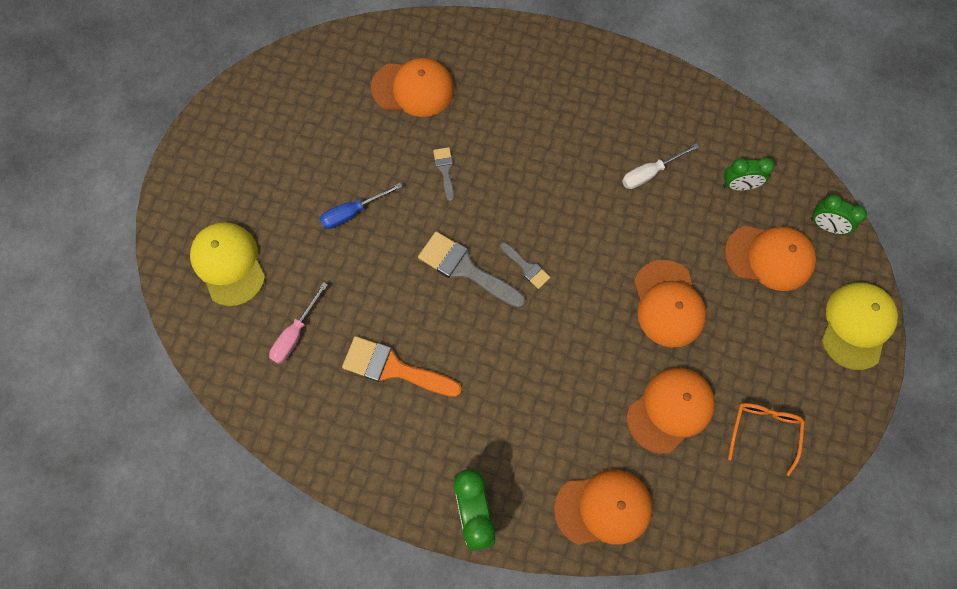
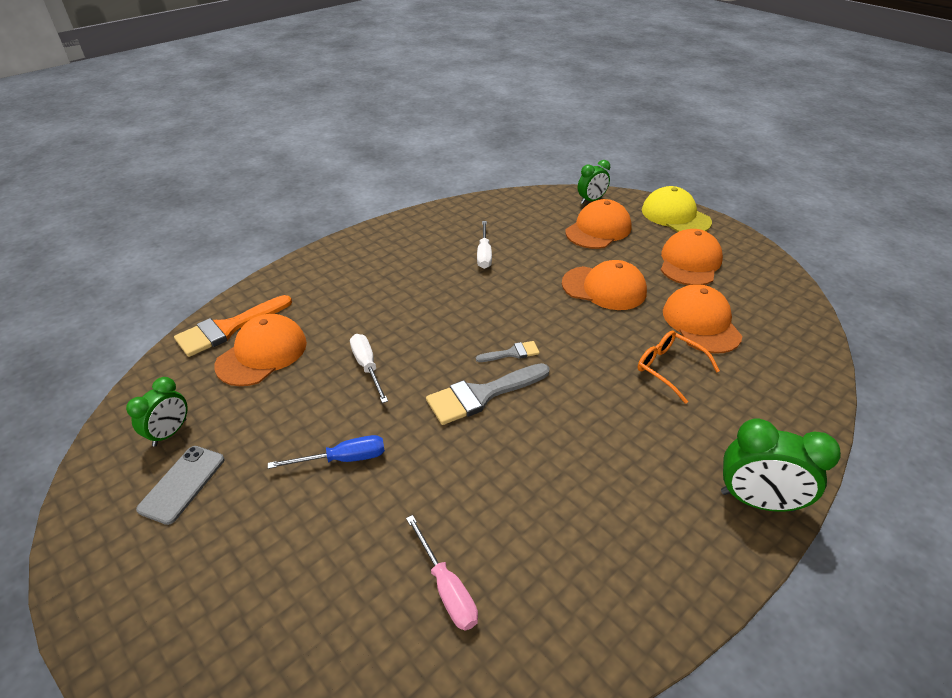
camera: 60 degrees left, 30 degrees down
(228, 264) = (291, 627): yellow cap -> none
(280, 132) = (182, 484): none -> grey phone
(352, 212) = (343, 459): blue screwdriver -> blue screwdriver turned 105 degrees counterclockwise
(394, 368) = (554, 502): orange brush -> orange brush (228, 328)
(445, 170) = (367, 367): grey brush -> white screwdriver
(603, 508) = (782, 399): orange cap -> orange cap (689, 262)
(738, 185) = (530, 221): green clock -> green clock (170, 433)
(763, 431) = (741, 284): orange glasses -> orange glasses (669, 369)

